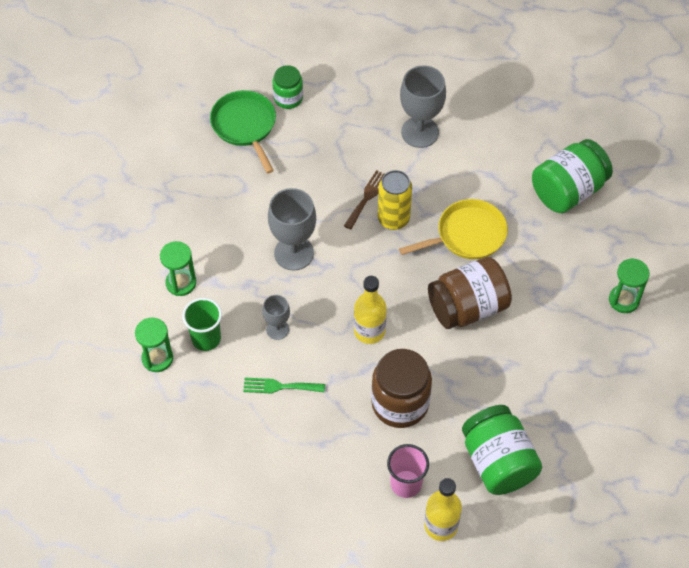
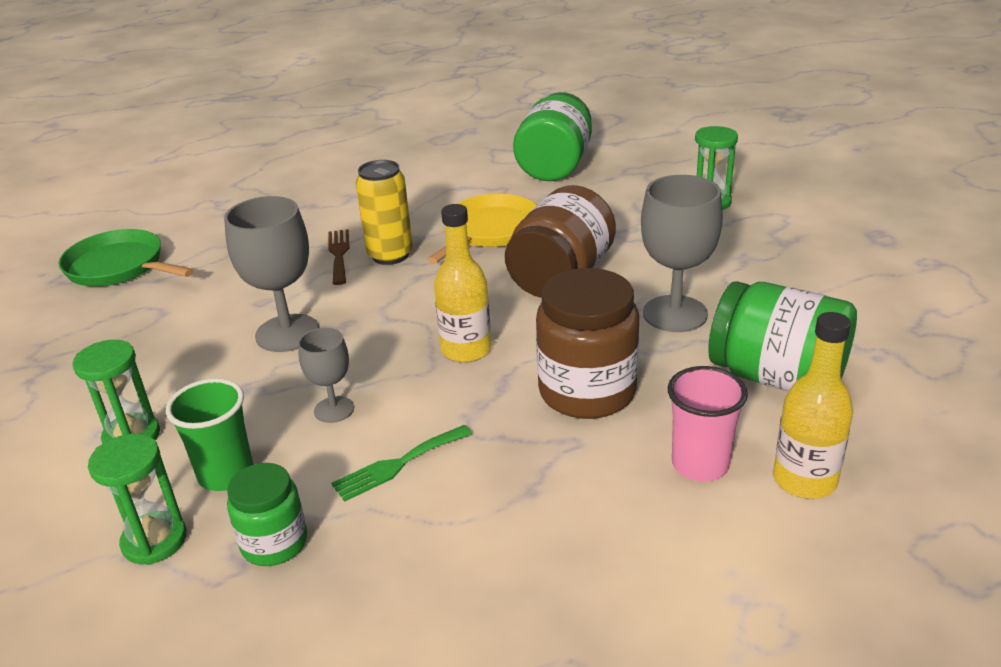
camera: 35 degrees left, 25 degrees down
(288, 98) = (161, 228): green jar -> green jar (274, 543)
(420, 132) = (351, 192): grey goblet -> grey goblet (675, 314)

